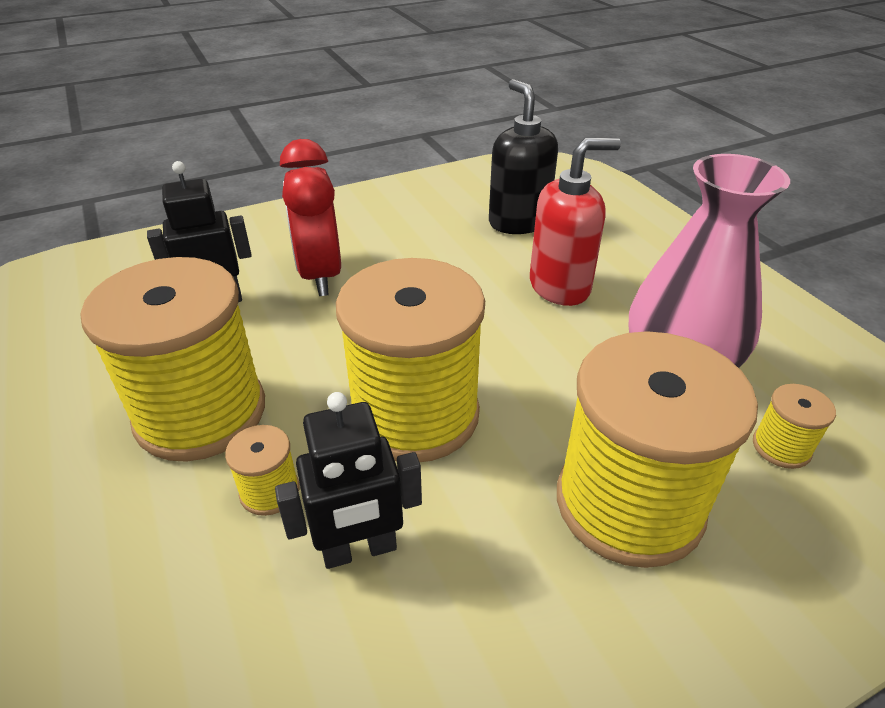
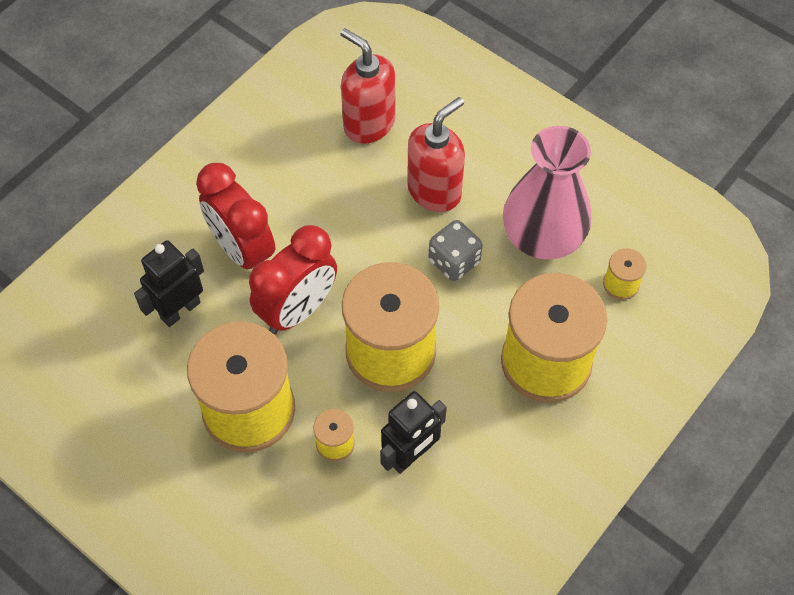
camera: 25 degrees left, 20 degrees up
(336, 339) = (298, 310): none -> red clock
(518, 222) = (369, 124): black soap dispenser -> red soap dispenser
(550, 352) = (454, 261): none -> grey dice

